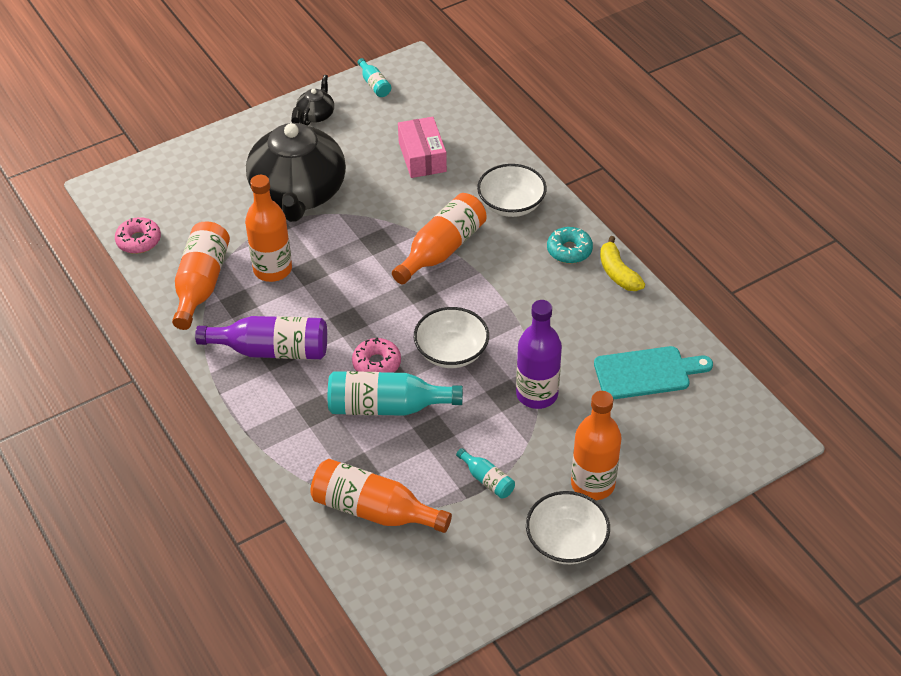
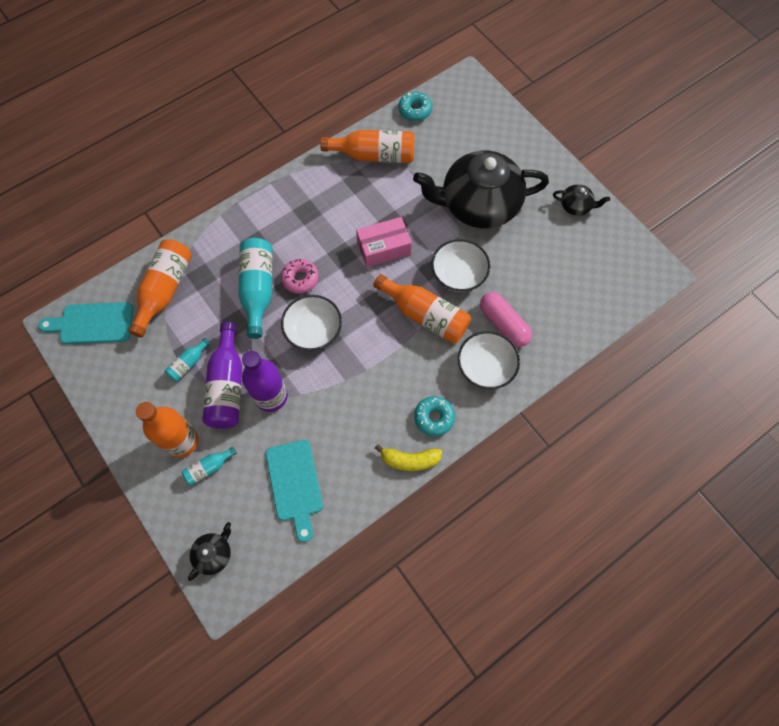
camera: 85 degrees right, 20 degrees up
(139, 241) = (415, 110): pink donut -> turquoise donut
(272, 269) = (392, 198): orange bottle -> none
(272, 350) = (311, 209): purple bottle -> purple bottle (227, 386)
(374, 84) = (624, 245): turquoise bottle -> turquoise bottle (209, 468)
(416, 595) = (92, 324): none -> turquoise cutting board
(422, 157) = (536, 291): pink box -> pink box (384, 248)
(460, 186) = (503, 324): none -> pink capsule
(566, 542) = (129, 422): white bowl -> white bowl (458, 274)
(618, 273) = (410, 460): yellow banana -> yellow banana turned 150 degrees counterclockwise
(730, 448) = (214, 554): none -> black teapot

